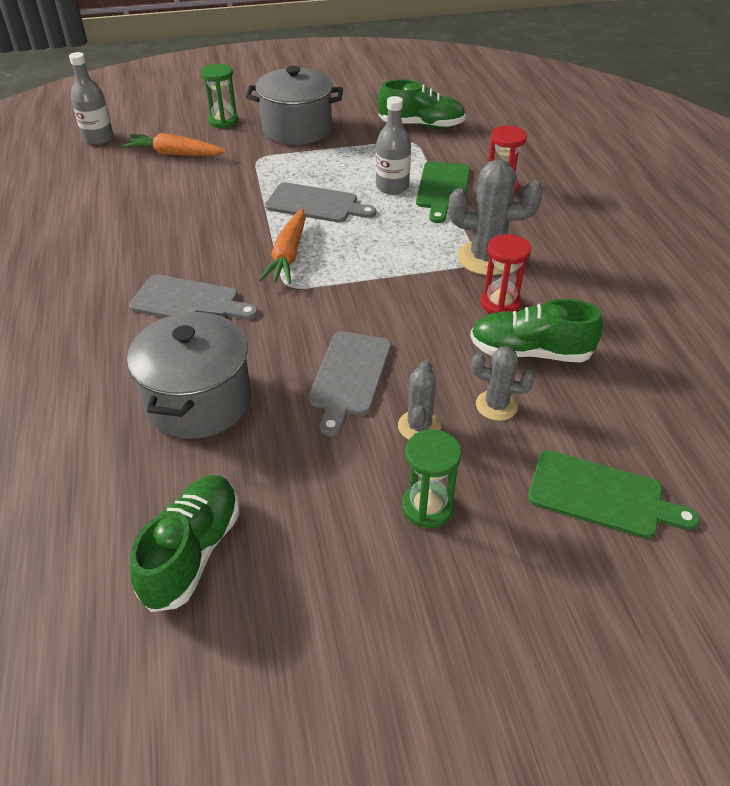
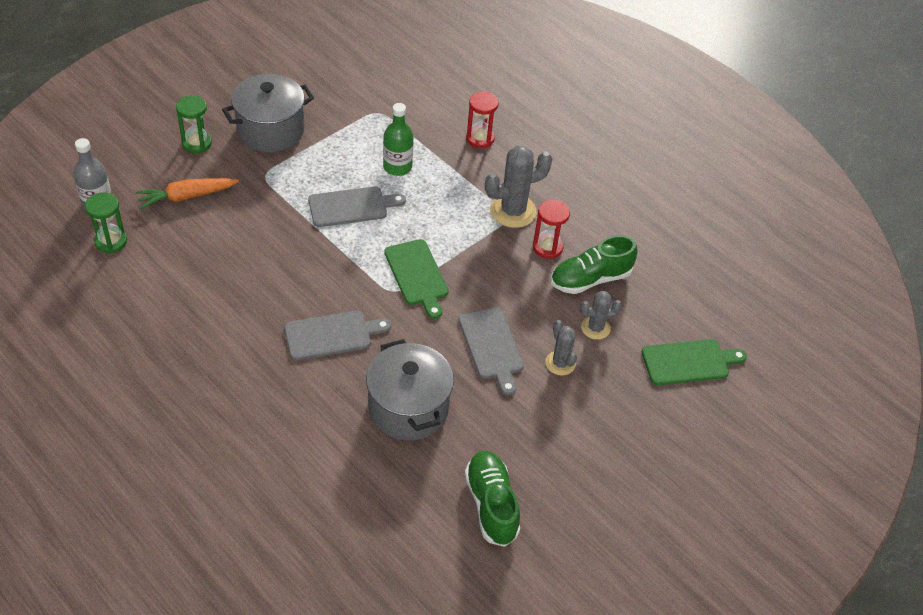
camera: 35 degrees left, 5 degrees up
(288, 255) = (370, 264): orange carrot -> none
(392, 187) = (397, 167): grey bottle -> green bottle
(421, 125) = (372, 91): green shoe -> none
(427, 507) = (601, 413): green hourglass -> green hourglass (111, 241)
(443, 189) = (437, 155): green cutting board -> green cutting board (417, 275)

